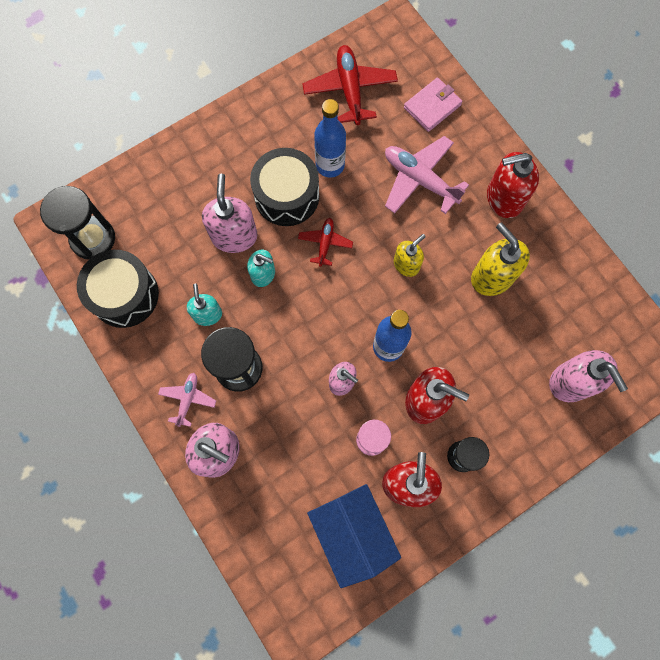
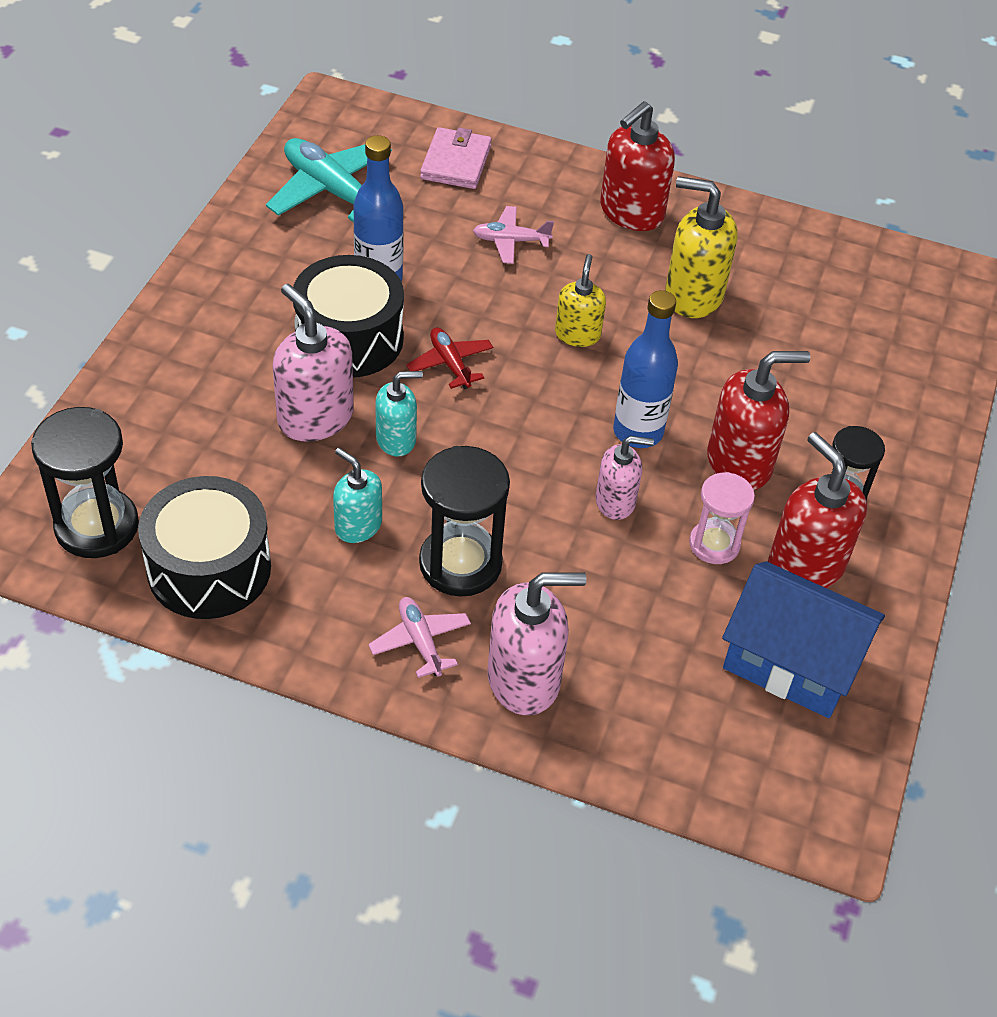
camera: 40 degrees left, 25 degrees down
(350, 90) = (332, 191): red plane -> turquoise plane
(420, 180) = (510, 241): pink plane -> pink plane, size x0.55
(571, 382) = (886, 352): pink soap dispenser -> none

